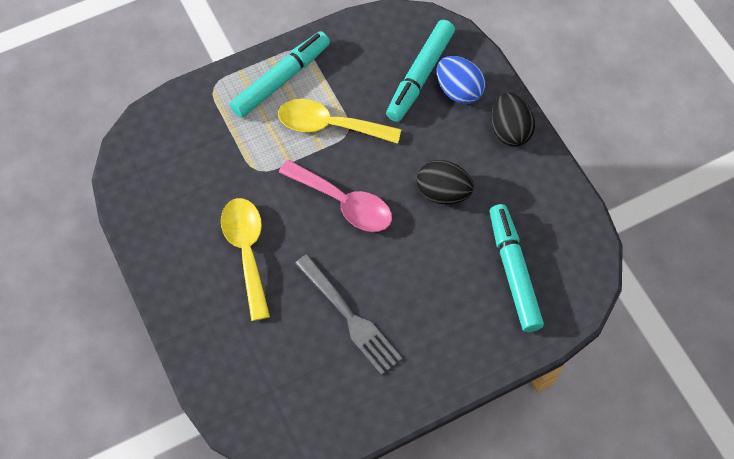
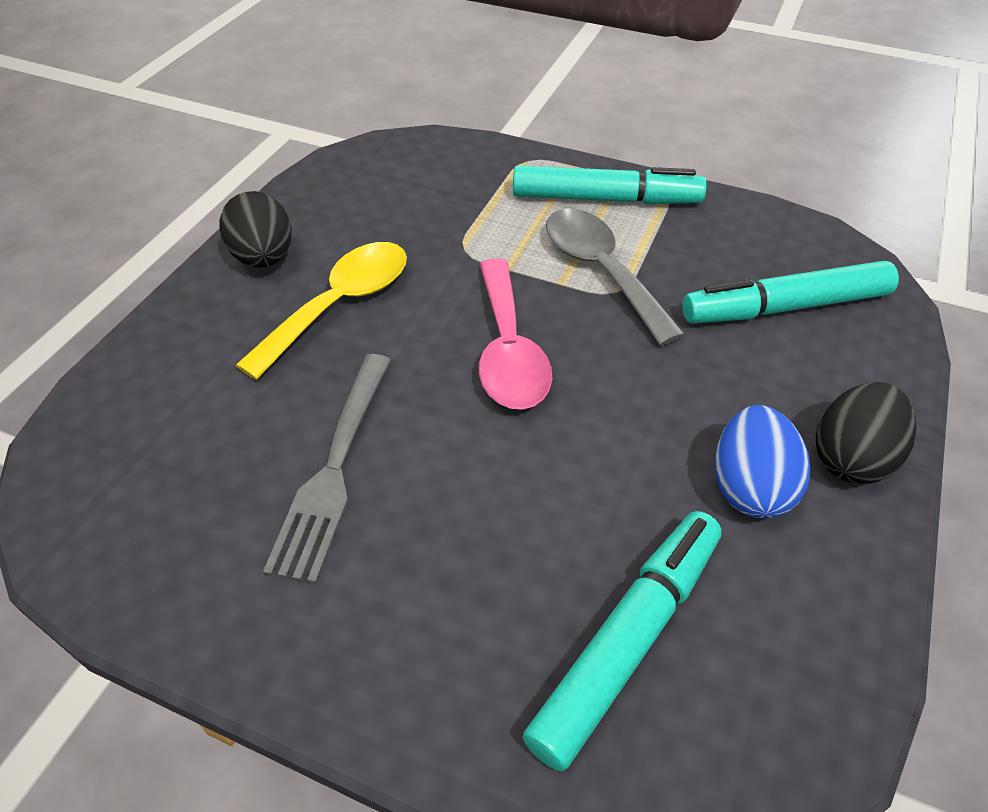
camera: 50 degrees right, 15 degrees down
(329, 125) = (601, 271): yellow spoon -> grey spoon
(442, 192) = (651, 445): black egg -> black egg (264, 258)
(458, 91) = (823, 358): blue egg -> blue egg (749, 487)

